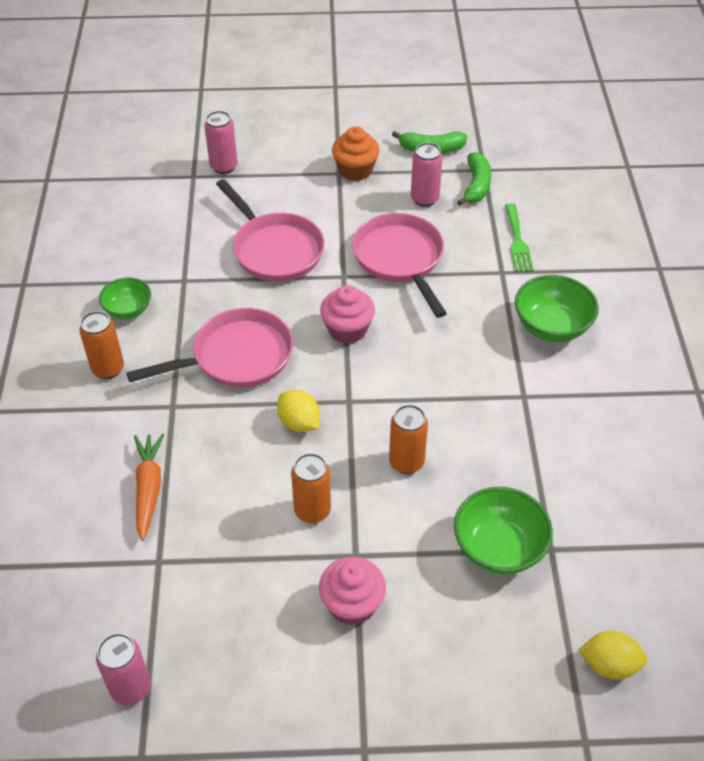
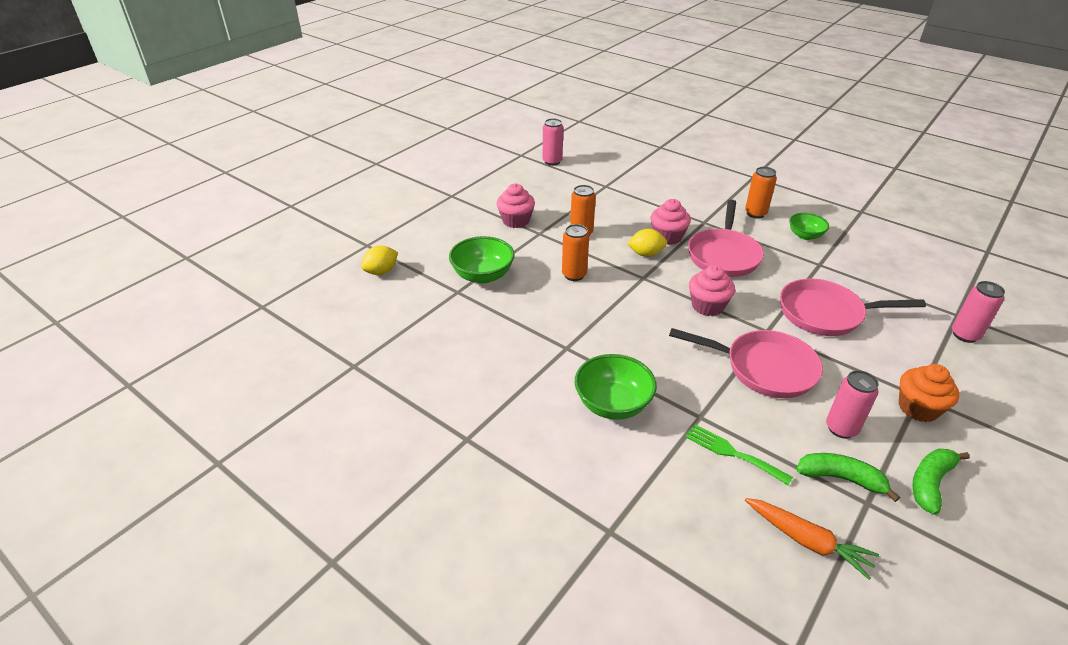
camera: 130 degrees right, 10 degrees down
(149, 489) = (652, 197): orange carrot -> orange carrot (807, 541)
(241, 422) = (667, 237): none -> pink cupcake
(476, 186) = (841, 478): green banana -> green banana turned 150 degrees clockwise

